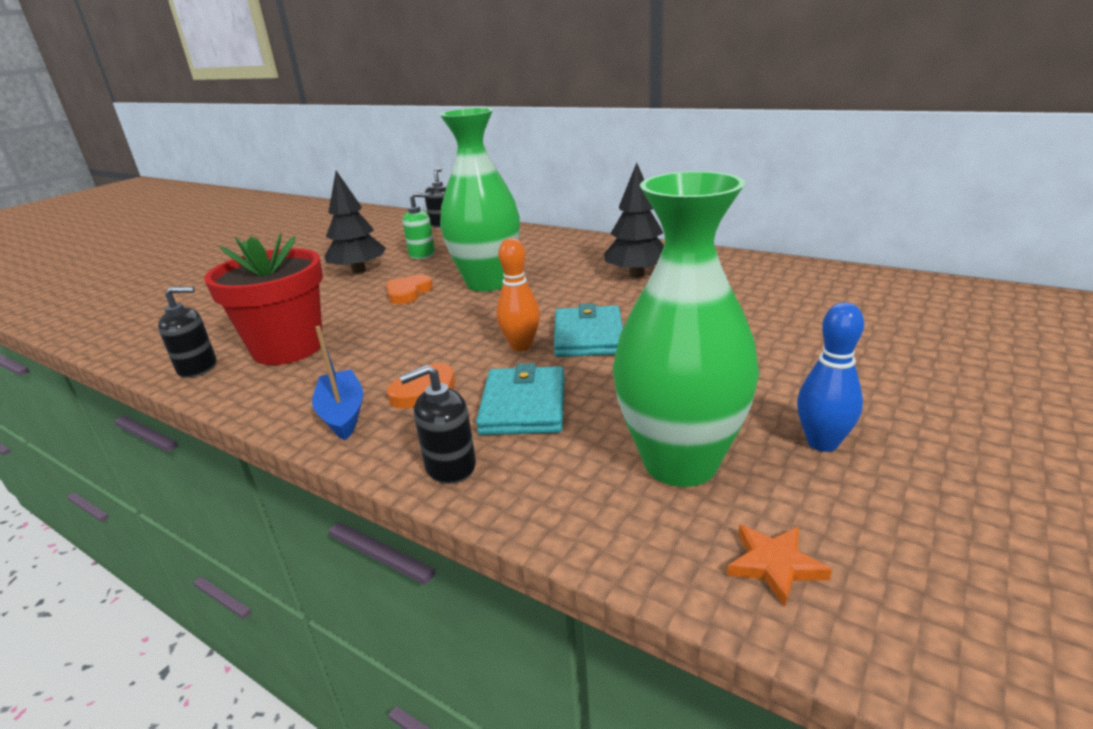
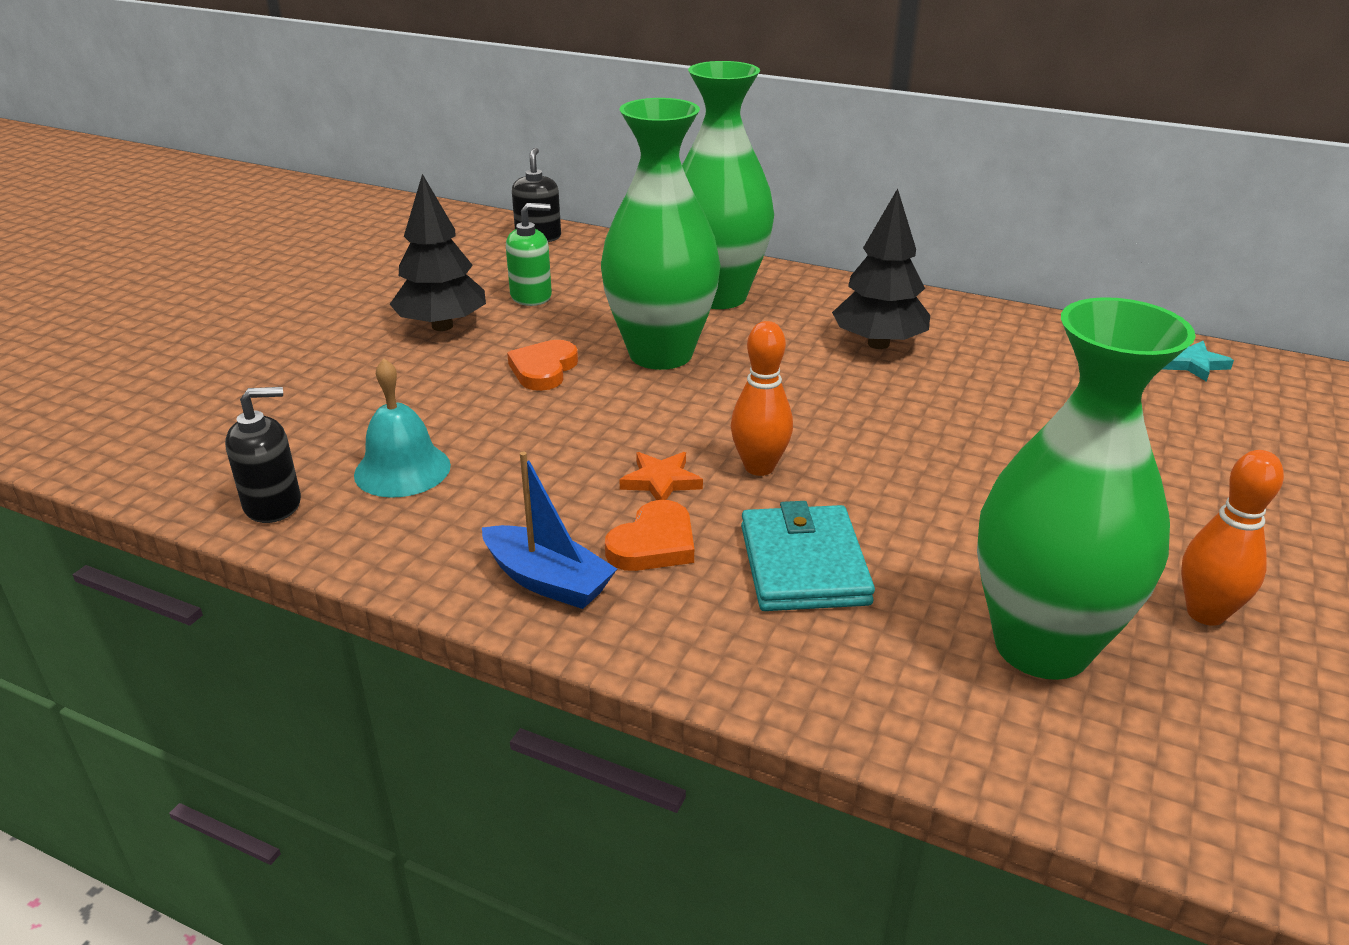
camera: 10 degrees left, 5 degrees up
(288, 348) = (402, 469): red flower pot -> turquoise bell
(343, 413) = (548, 581): blue boat -> blue boat turned 150 degrees clockwise
(450, 466) = (742, 660): black soap dispenser -> none
(540, 251) = (717, 296): none -> green vase
(589, 336) = (849, 451): turquoise wallet -> none
(774, 565) = (1196, 778): orange star -> orange star (661, 481)
(822, 443) = (1205, 613): blue bowling pin -> orange bowling pin
(862, 282) = (1191, 363): none -> turquoise star

